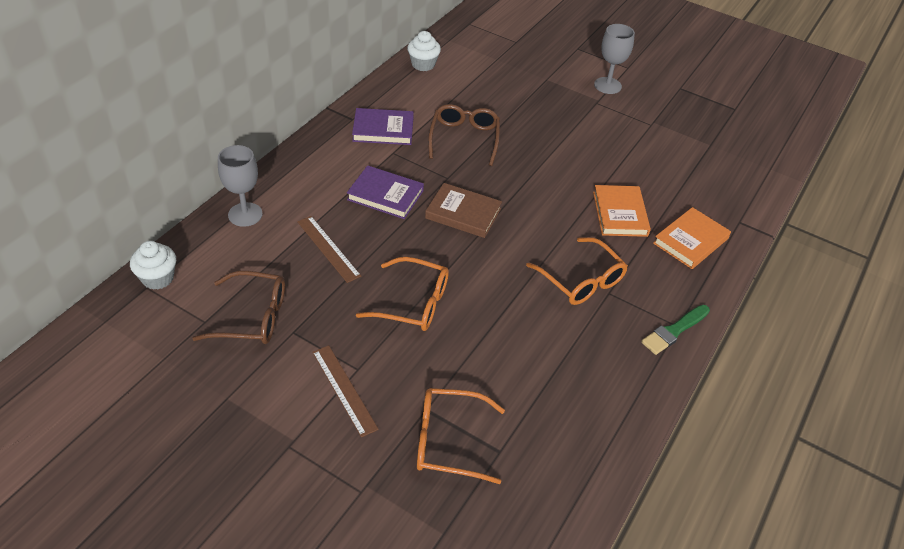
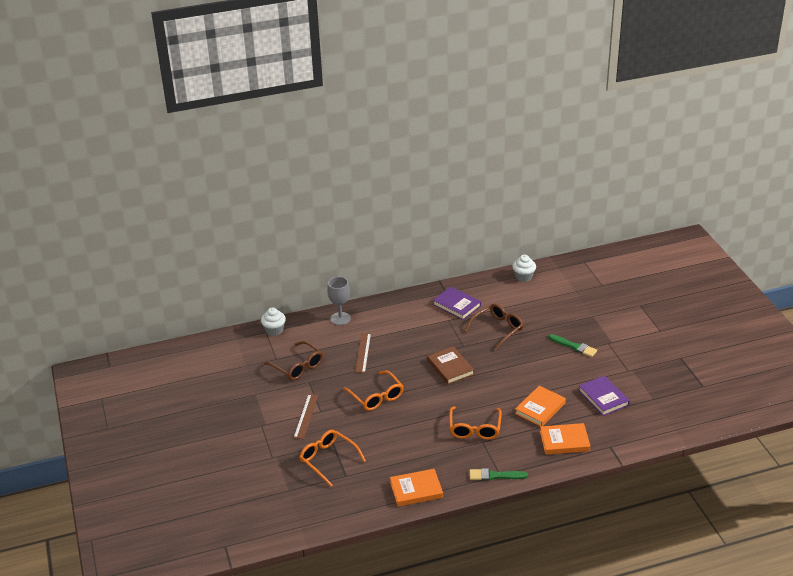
camera: 45 degrees right, 10 degrees down
(385, 195) = (419, 340): purple book -> purple book (603, 398)
(568, 122) = (574, 346): none -> green brush
(607, 85) = (630, 336): grey goblet -> none
(611, 412) = (416, 490): none -> orange book

